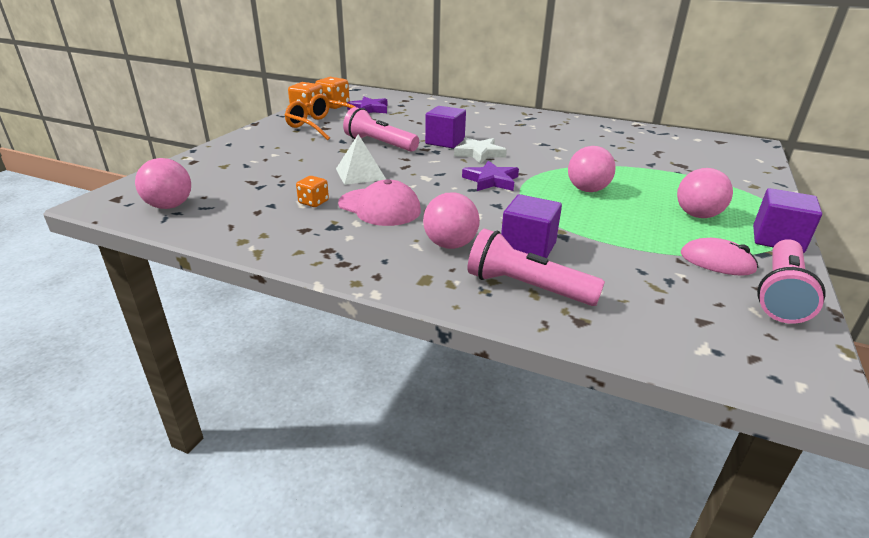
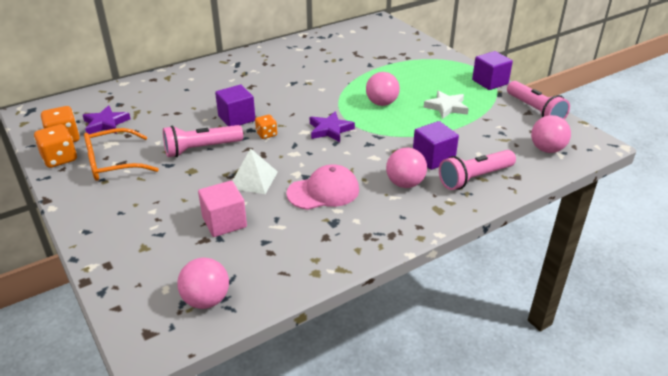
camera: 55 degrees left, 5 degrees up
(284, 181) = (224, 222): none -> pink cube
(313, 202) = (282, 219): orange dice -> orange dice (266, 134)
(479, 153) = (278, 114): white star -> white star (446, 107)
(697, 215) = (446, 88): pink ball -> pink ball (547, 149)
(717, 262) = (496, 110): pink mouse -> none

